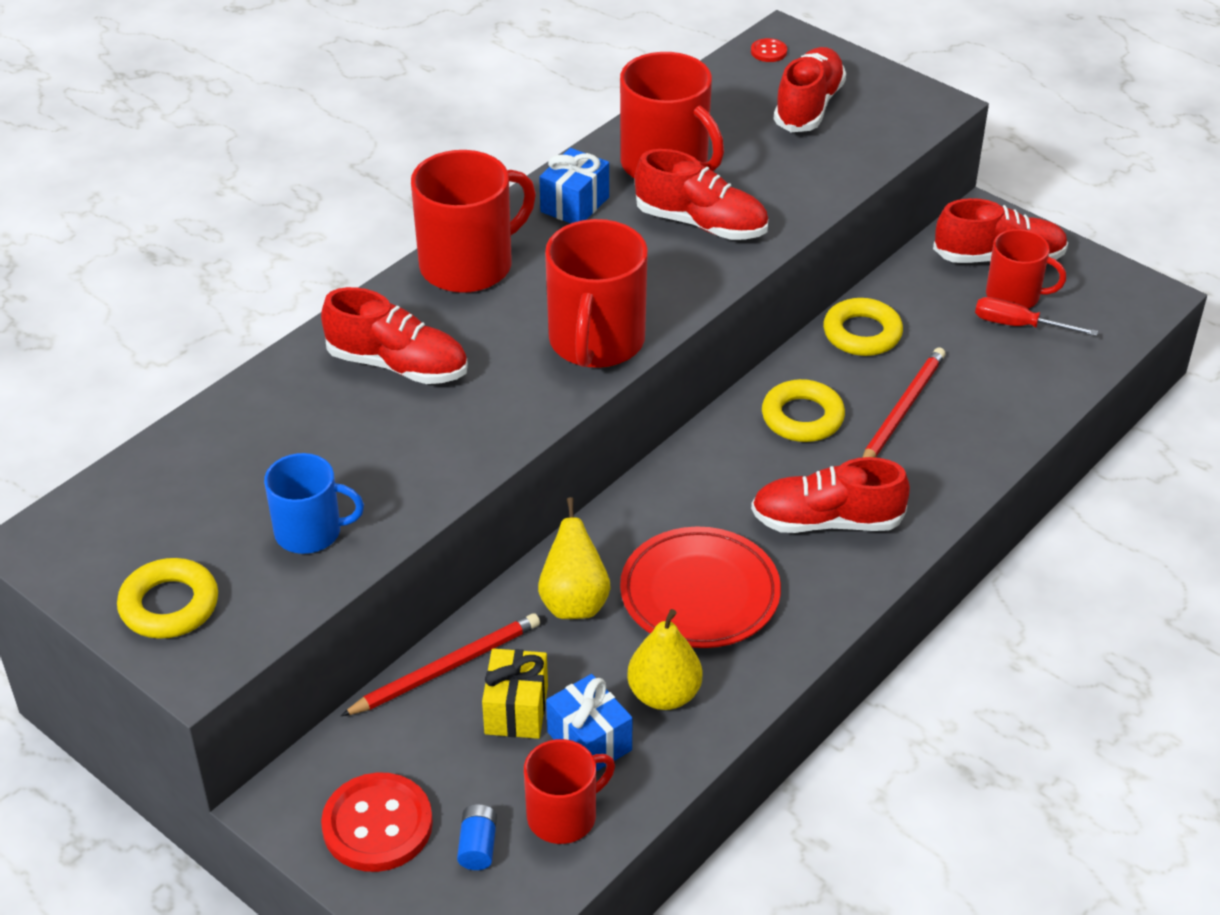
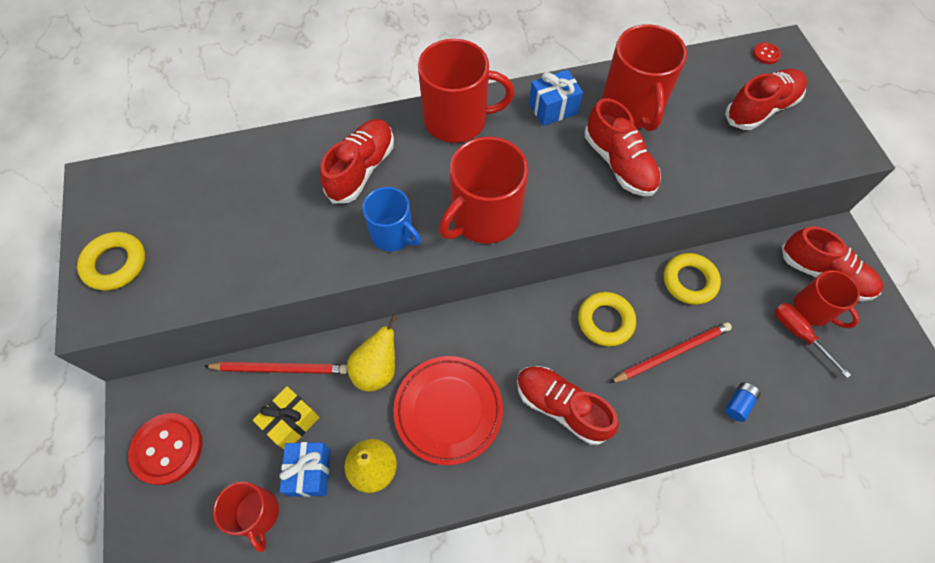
camera: 35 degrees right, 20 degrees up
(310, 532) = (221, 259): blue mug -> blue mug (393, 234)
(397, 365) = (361, 169): red shoe -> red shoe turned 120 degrees counterclockwise
(478, 846) = (201, 501): blue battery -> blue battery (738, 404)
(563, 815) = (257, 514): red mug -> red mug turned 60 degrees clockwise

